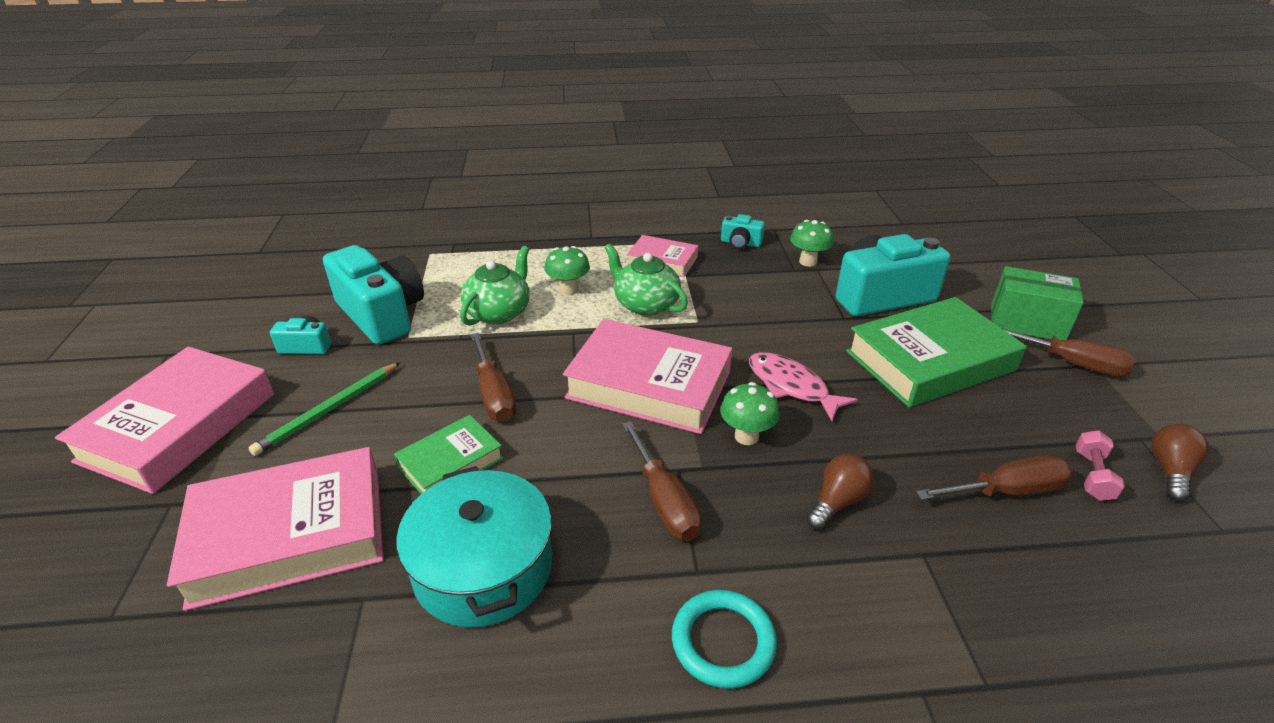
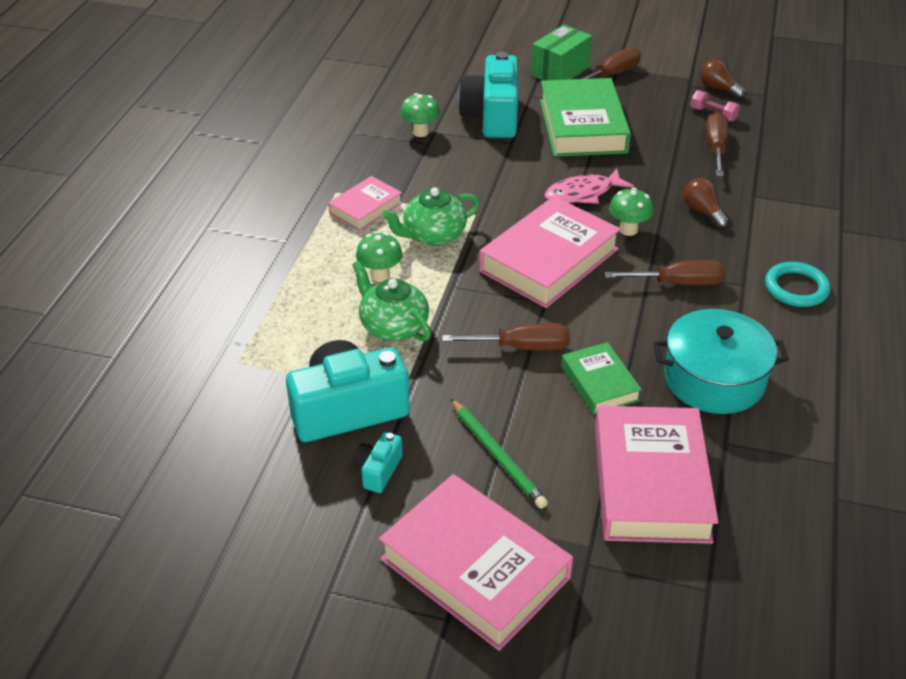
camera: 70 degrees left, 5 degrees up
(740, 243) = (364, 156): turquoise camera -> none

